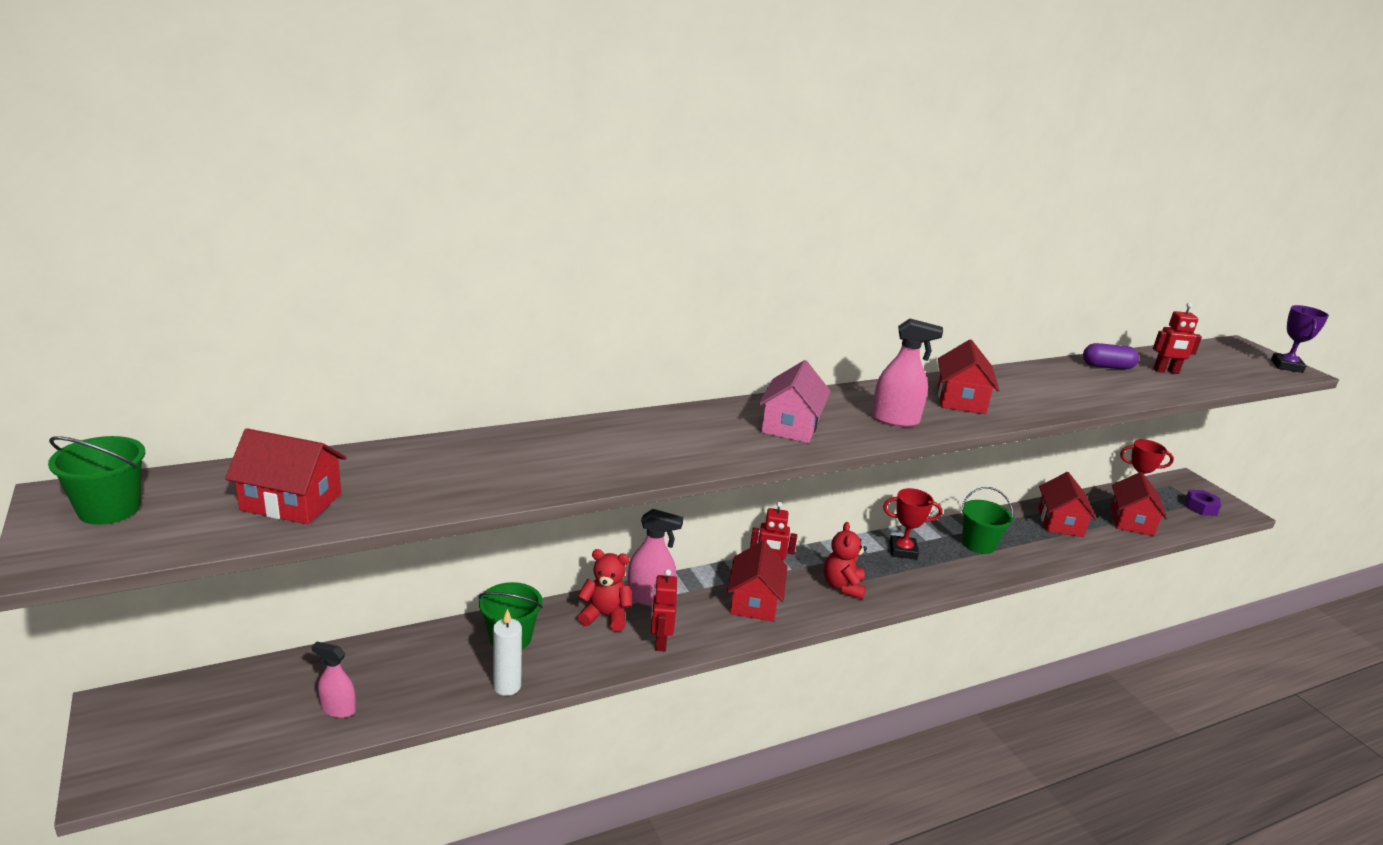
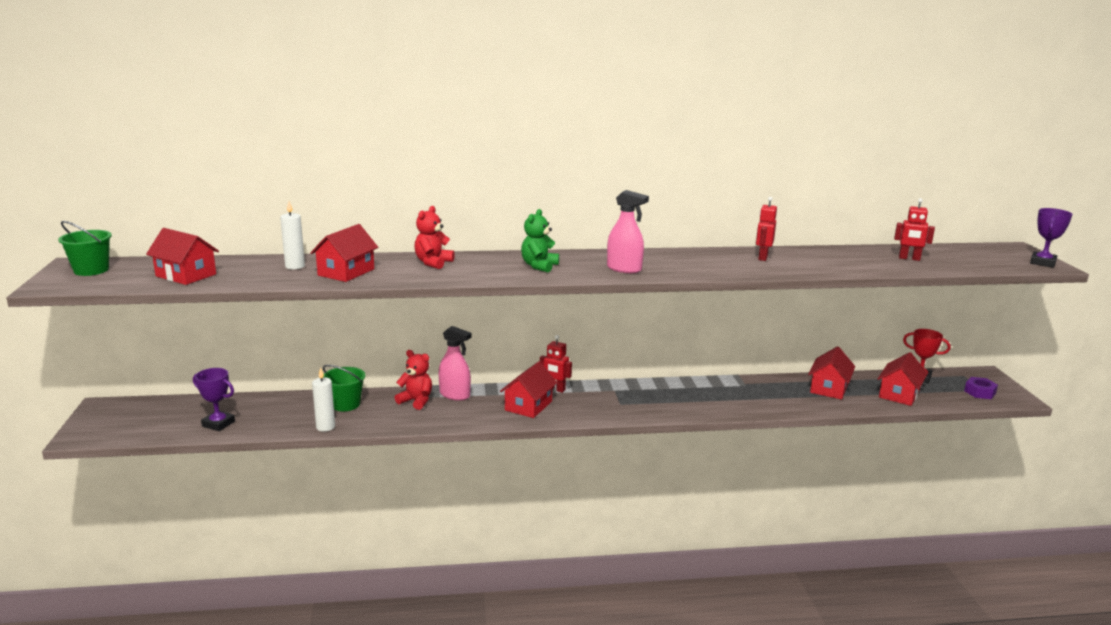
camera: 20 degrees right, 5 degrees down
(338, 709) = (218, 424): pink spray bottle -> purple trophy
(454, 462) = (295, 266): none -> white candle
(660, 641) = (443, 418): red robot -> red robot (762, 257)
(790, 425) = (539, 266): pink house -> green teddy bear
(843, 586) = (603, 405): red teddy bear -> red teddy bear (433, 263)
(903, 551) = (671, 391): red trophy -> none
(961, 399) = (694, 262): red house -> red house (346, 272)
(978, 544) = (740, 394): green bucket -> none
(1107, 367) = (855, 253): purple capsule -> none

